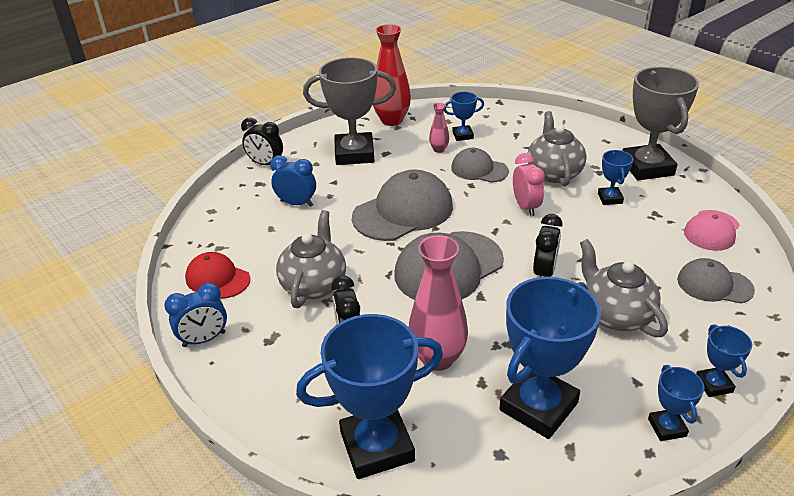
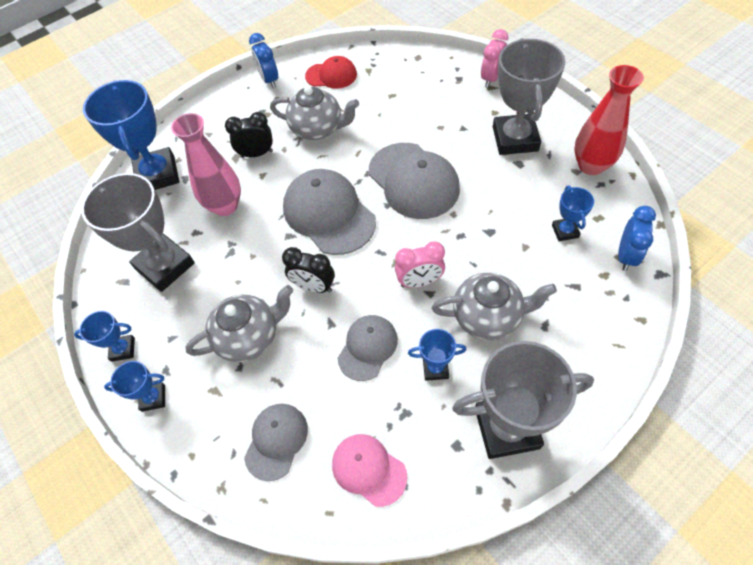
camera: 95 degrees right, 20 degrees up
(217, 278) = (331, 75): red cap -> red cap turned 60 degrees clockwise
(266, 164) = (491, 78): black clock -> pink clock
(296, 203) = (427, 106): blue clock -> blue clock (626, 256)
(439, 149) = (530, 208): pink vase -> none
(479, 169) = (491, 244): grey cap -> grey cap (367, 348)
(538, 406) = (165, 266): blue trophy -> grey trophy

